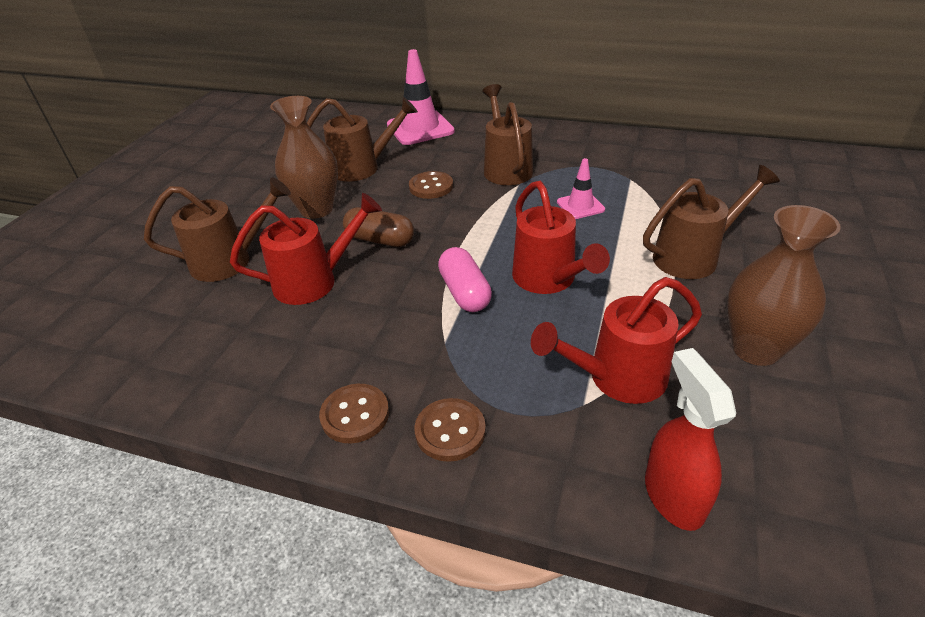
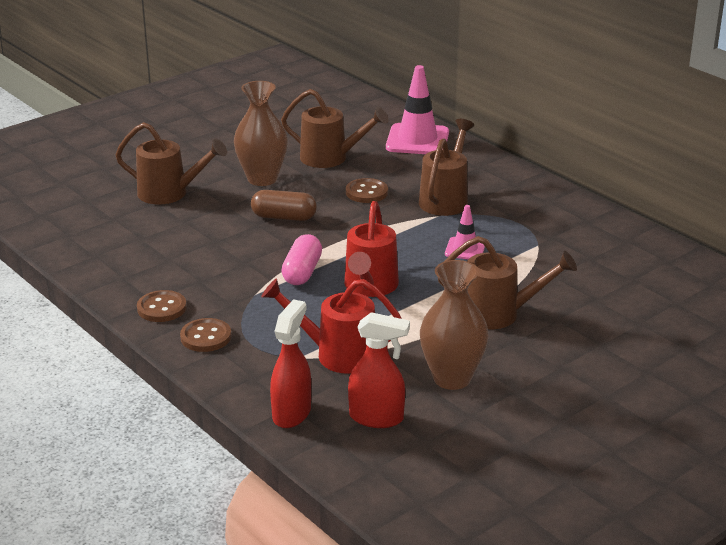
camera: 30 degrees right, 10 degrees down
(314, 281) = (211, 227): red watering can -> none
(380, 240) = (284, 217): brown capsule -> brown capsule turned 45 degrees counterclockwise
(763, 445) = (377, 418): none -> red spray bottle

